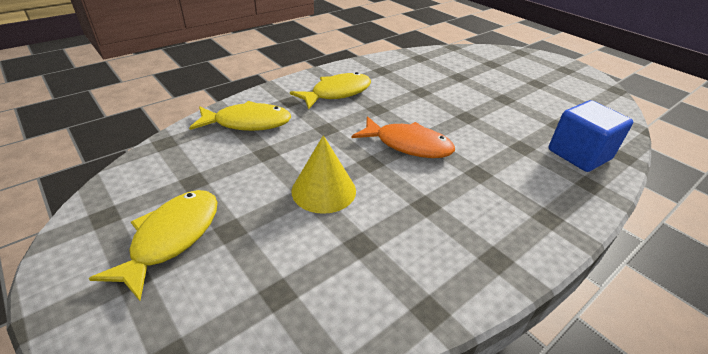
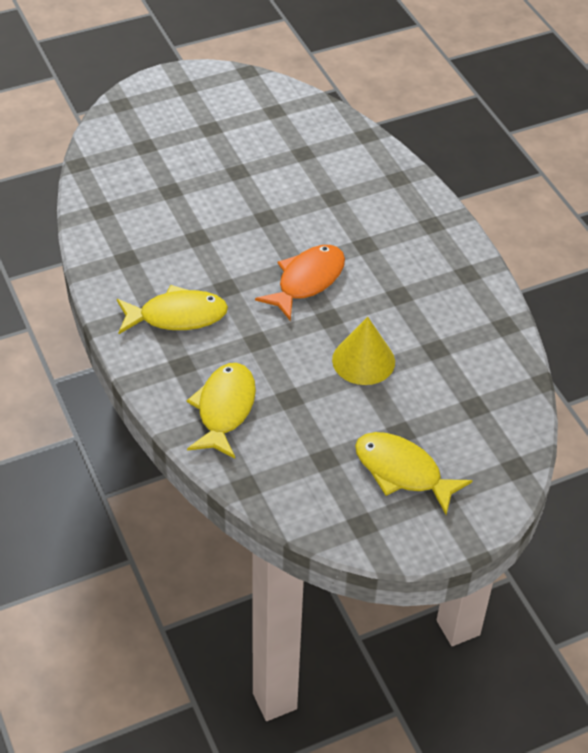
camera: 75 degrees left, 10 degrees up
(337, 93) = (177, 316): yellow fish -> yellow fish turned 105 degrees clockwise
(579, 154) = (356, 163): blue cube -> none

